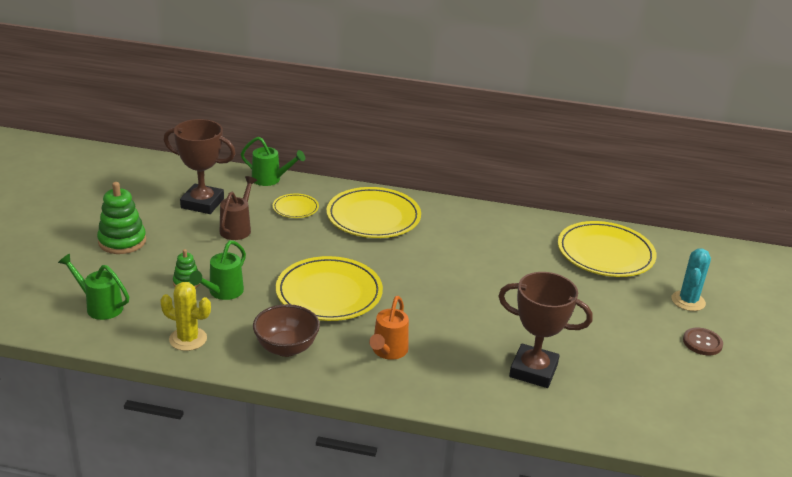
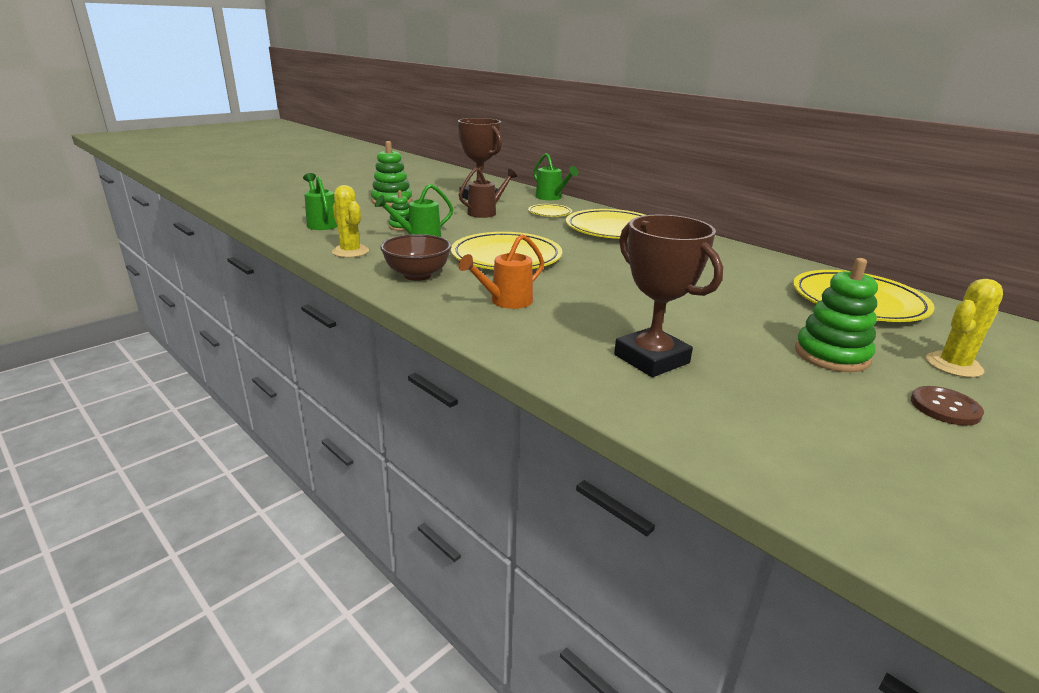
camera: 35 degrees right, 5 degrees down
(625, 320) = (831, 355): none -> green stacking toy
(688, 301) = (953, 365): turquoise cactus -> yellow cactus

